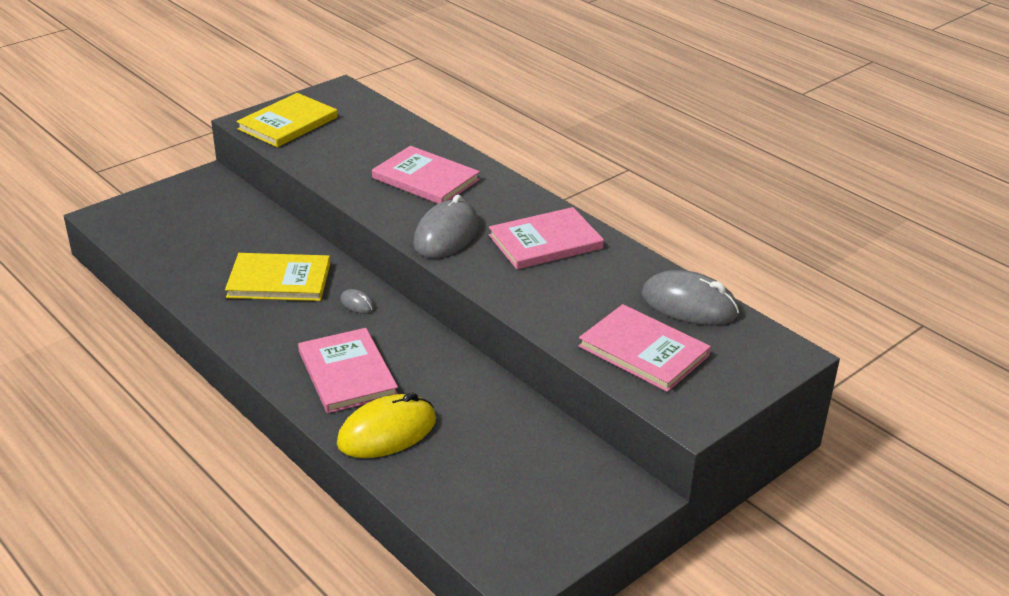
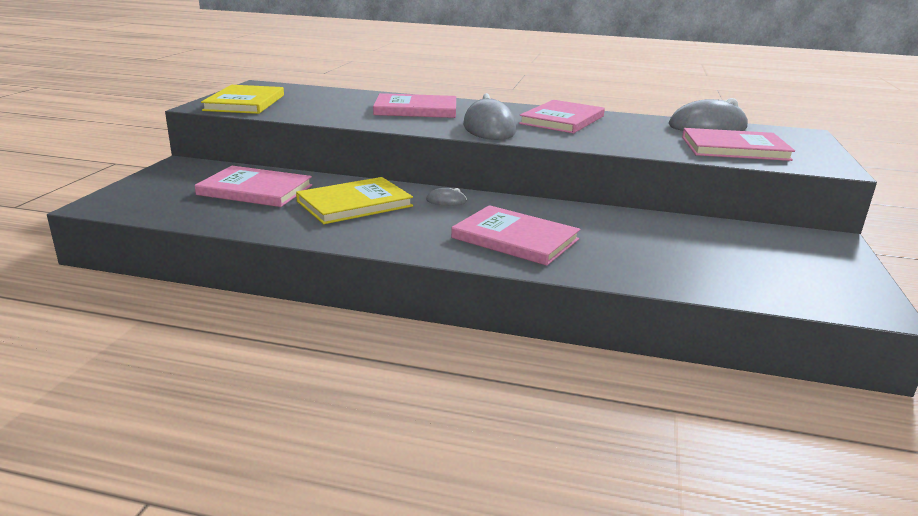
camera: 35 degrees left, 10 degrees down
(225, 234) = (255, 190): none -> pink book
(387, 432) = (614, 261): yellow mouse -> none

